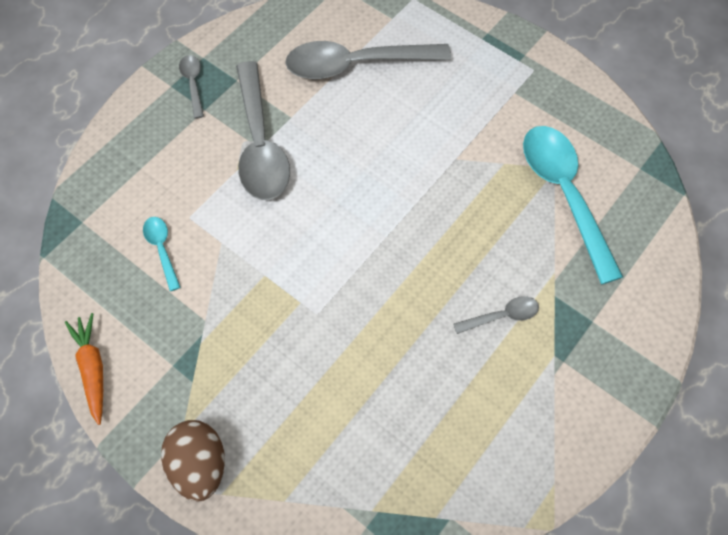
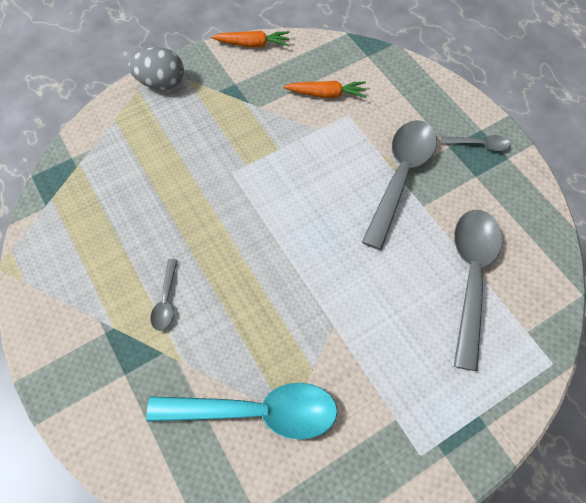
camera: 110 degrees right, 0 degrees up
(162, 249) = (326, 94): turquoise spoon -> orange carrot
(199, 465) = (161, 83): brown egg -> grey egg
(260, 144) = (400, 176): grey spoon -> grey spoon turned 105 degrees clockwise

